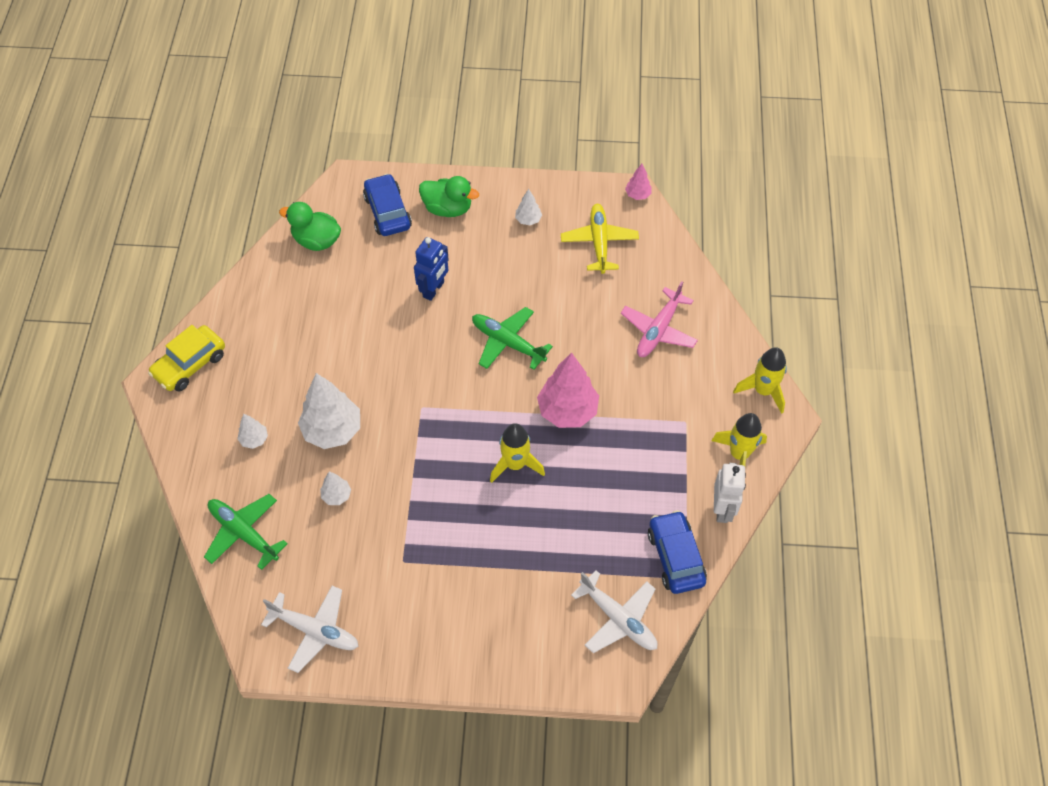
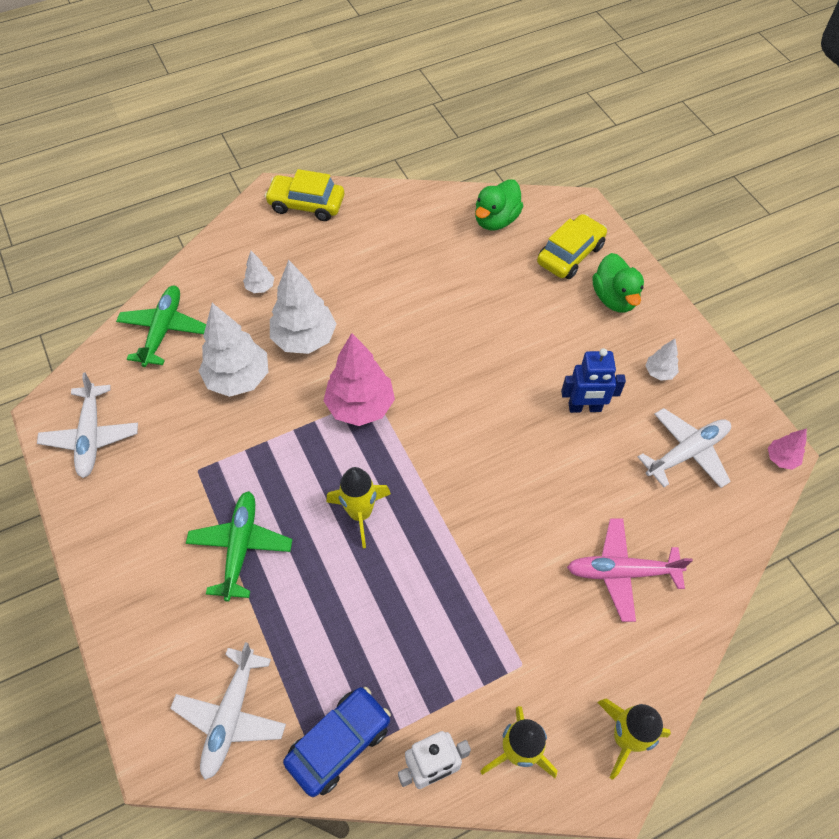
camera: 60 degrees right, 0 degrees up
(316, 240) = (496, 220): green duck -> green duck turned 135 degrees counterclockwise
(336, 496) = (238, 379): white tree -> white tree, size x2.07
(387, 212) = (570, 254): blue car -> yellow car
(434, 289) = (513, 336): blue robot -> blue robot (584, 407)
(508, 343) = (498, 431): green plane -> green plane (240, 547)
(567, 411) = (455, 531): pink tree -> pink tree (360, 406)
(599, 242) = (686, 453): yellow plane -> white plane

